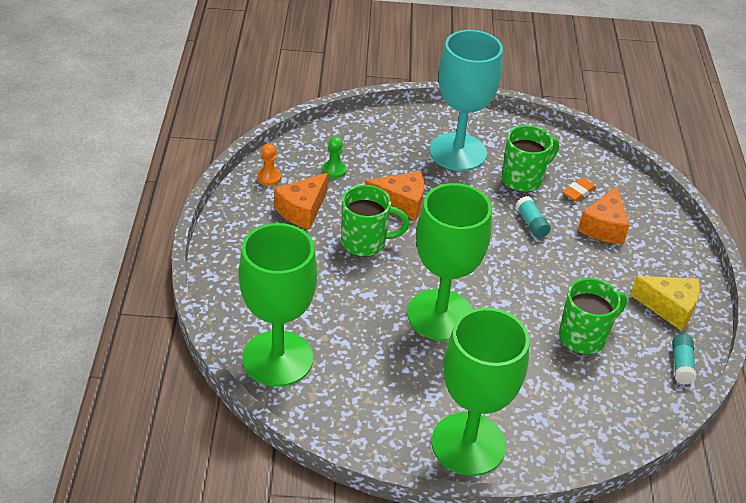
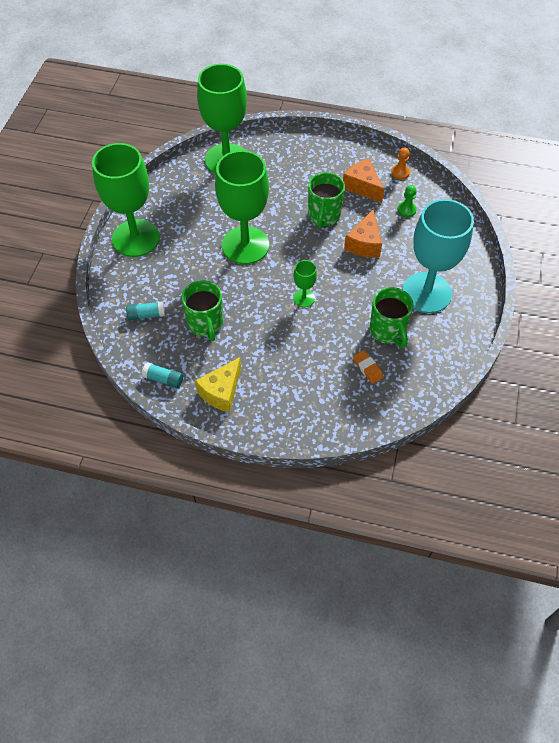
camera: 105 degrees right, 15 degrees up
(505, 250) = (304, 298): none -> green goblet
(531, 223) = (331, 323): turquoise glue stick -> turquoise glue stick (146, 315)
(603, 227) = (321, 374): orange cheese -> none

